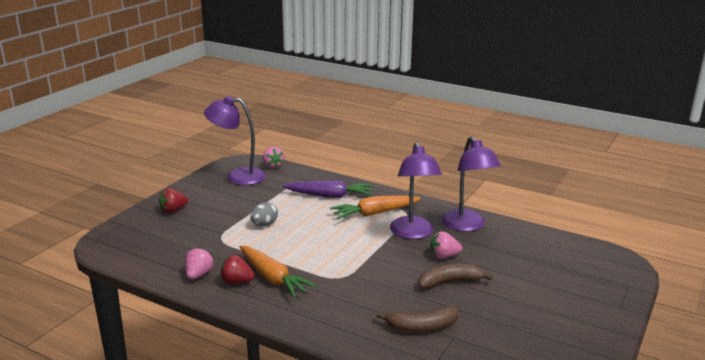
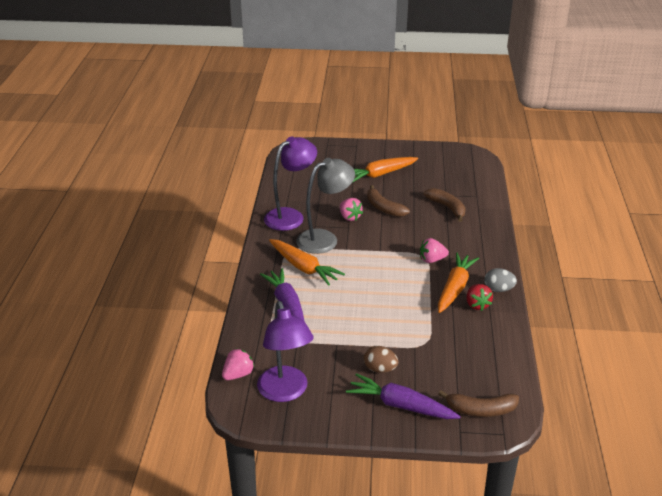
camera: 115 degrees left, 10 degrees up
(126, 238) = (481, 410): none -> brown banana
(173, 210) = (400, 405): red strawberry -> purple carrot
(198, 274) = (488, 330): pink strawberry -> pink strawberry (432, 260)
(217, 213) = (380, 369): none -> brown egg
(264, 224) = (377, 326): grey egg -> grey egg (498, 289)
(413, 233) = (325, 239): purple lamp -> grey lamp
(531, 302) = (380, 174): none -> orange carrot

